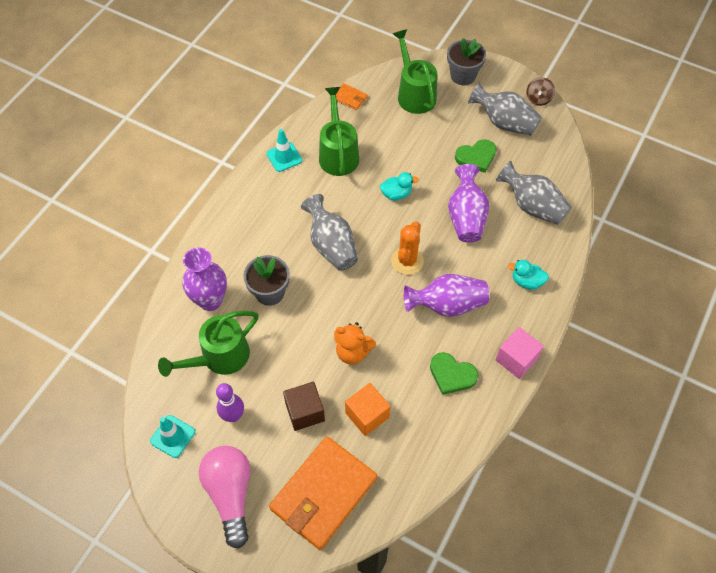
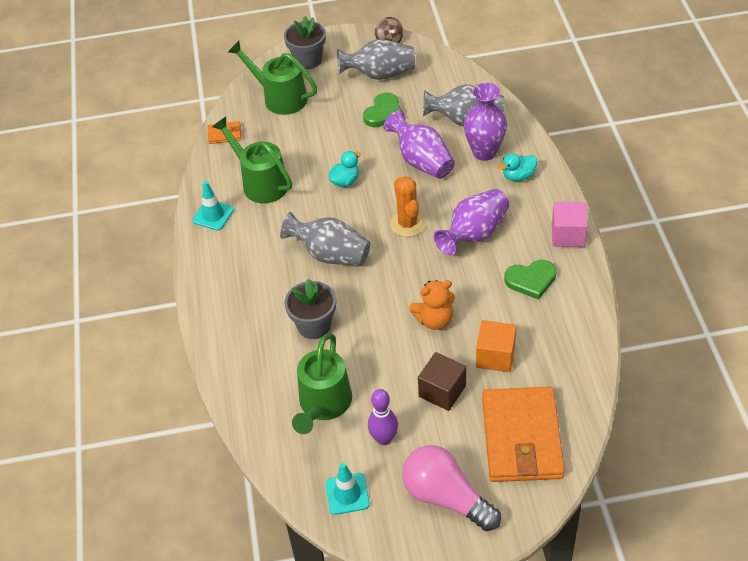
camera: 35 degrees left, 10 degrees down
(210, 300) = (266, 368): purple vase -> purple vase (484, 152)

